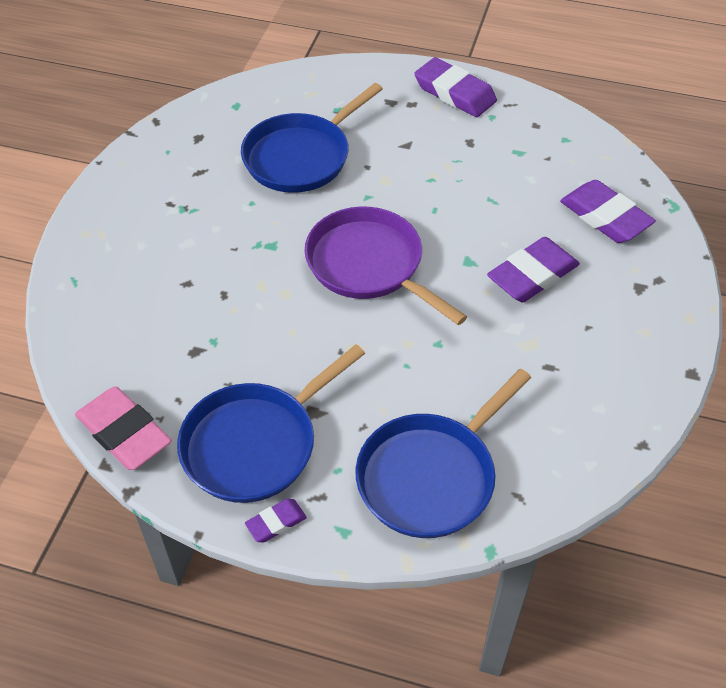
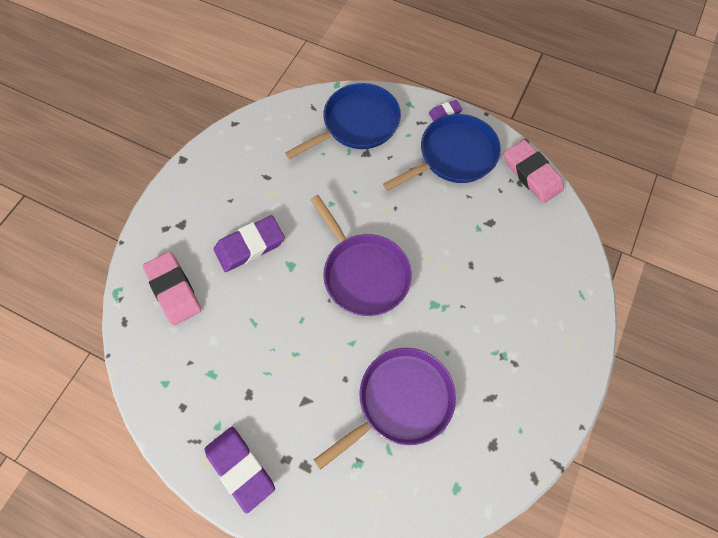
camera: 170 degrees left, 15 degrees up
(301, 157) = (400, 401): blue pan -> purple pan
(605, 217) = (174, 290): purple eraser -> pink eraser

